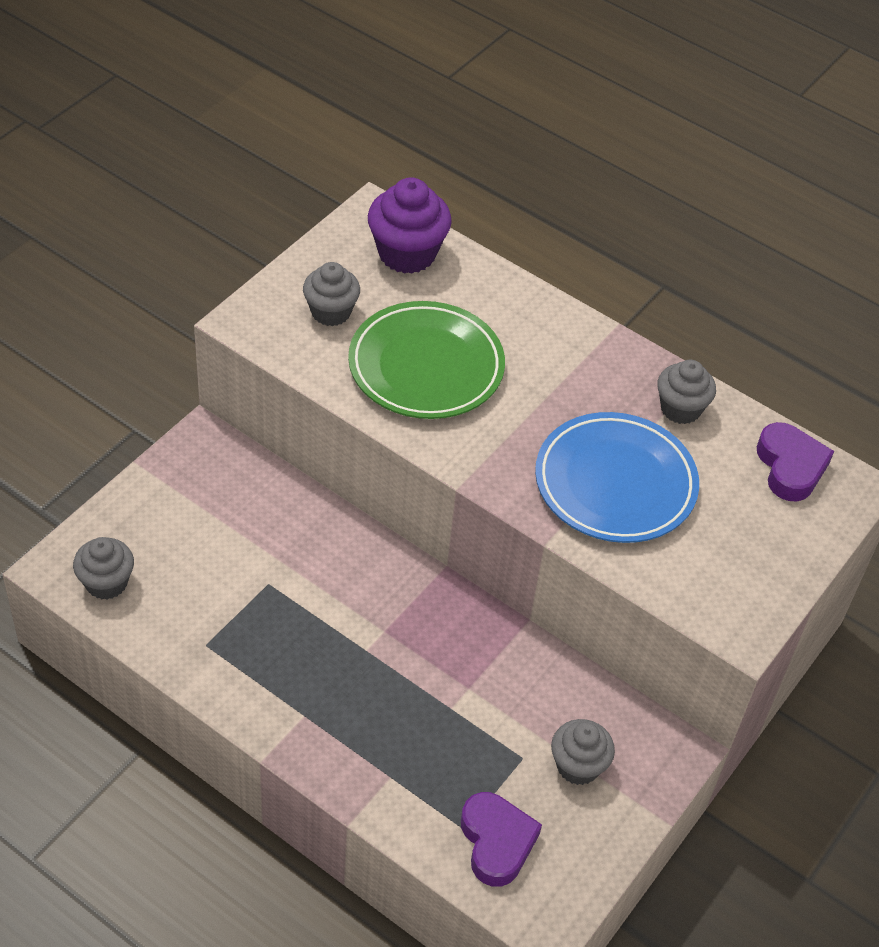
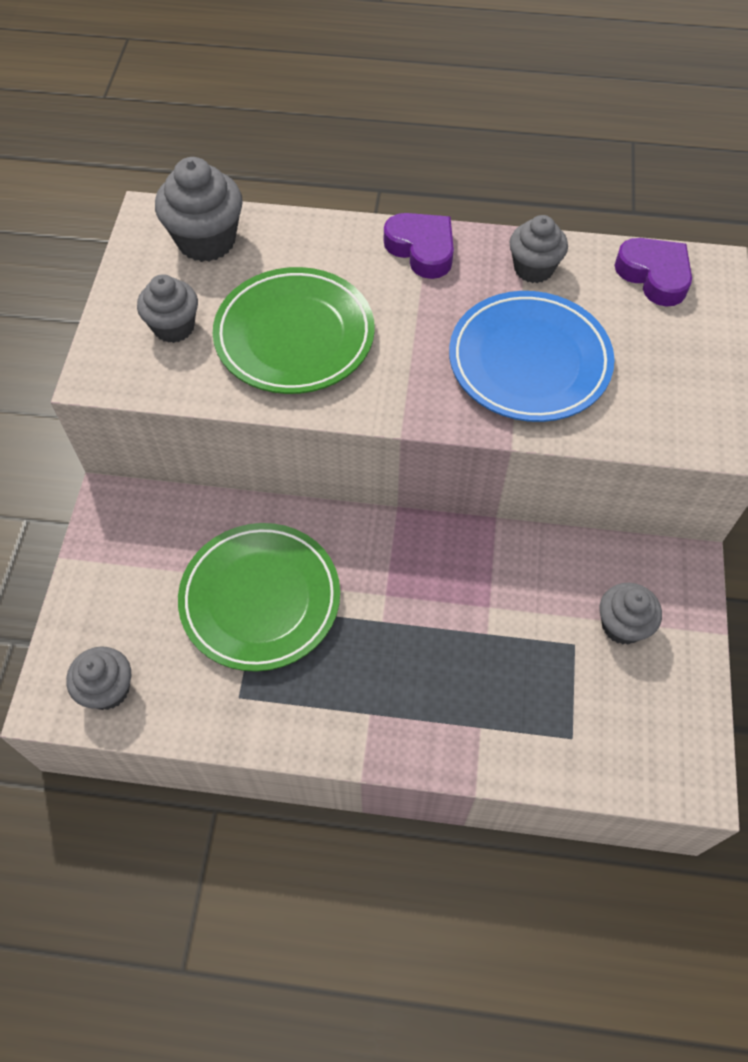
camera: 25 degrees left, 10 degrees up
(275, 579) = (260, 599): none -> green plate
(407, 253) = (206, 240): purple cupcake -> grey cupcake
(496, 842) = (606, 734): purple heart -> purple heart (422, 249)

